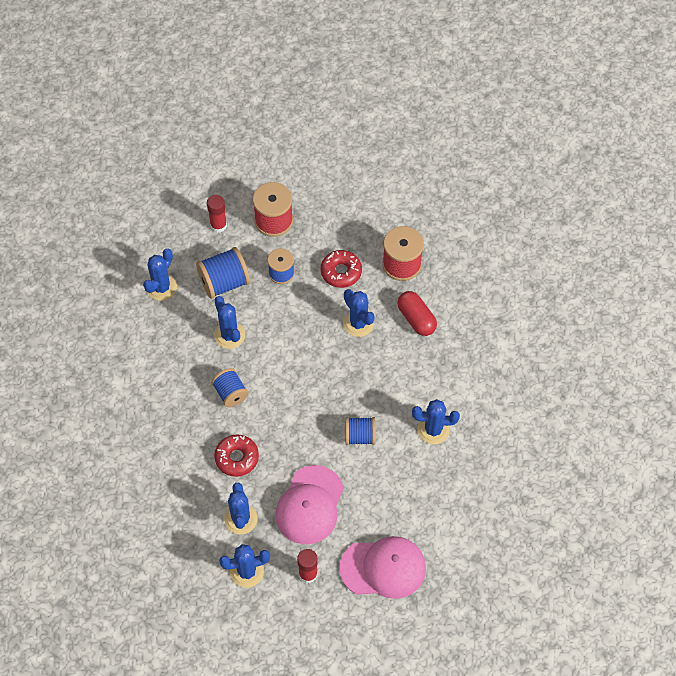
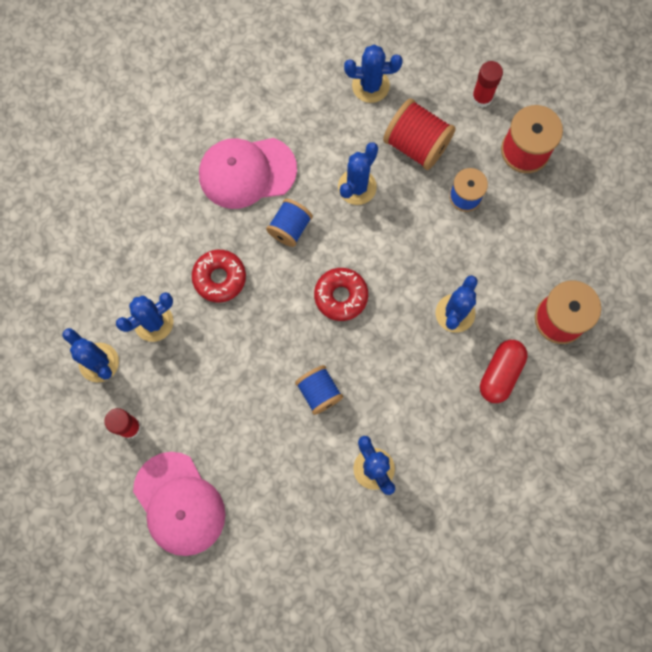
camera: 60 degrees right, 15 degrees up
(224, 282) = (416, 144): blue spool -> red spool
(310, 505) = (208, 384): pink cap -> pink cap (247, 172)
(341, 272) = (507, 258): red donut -> red donut (341, 296)

